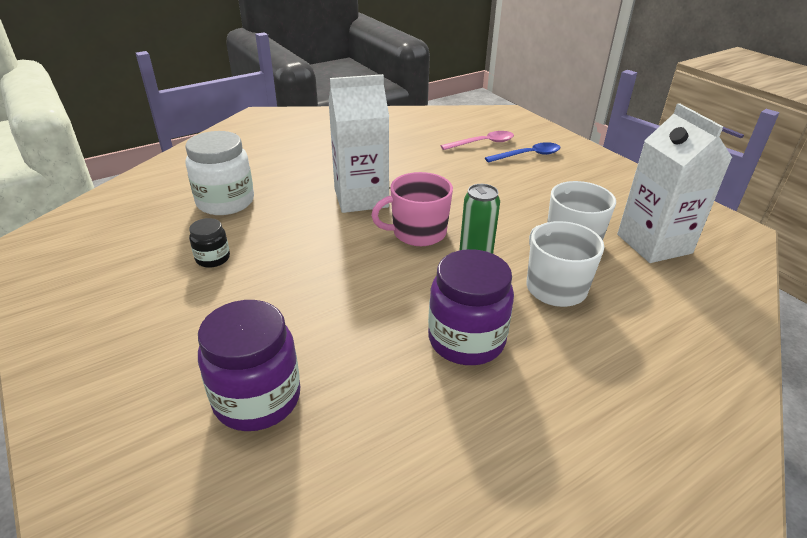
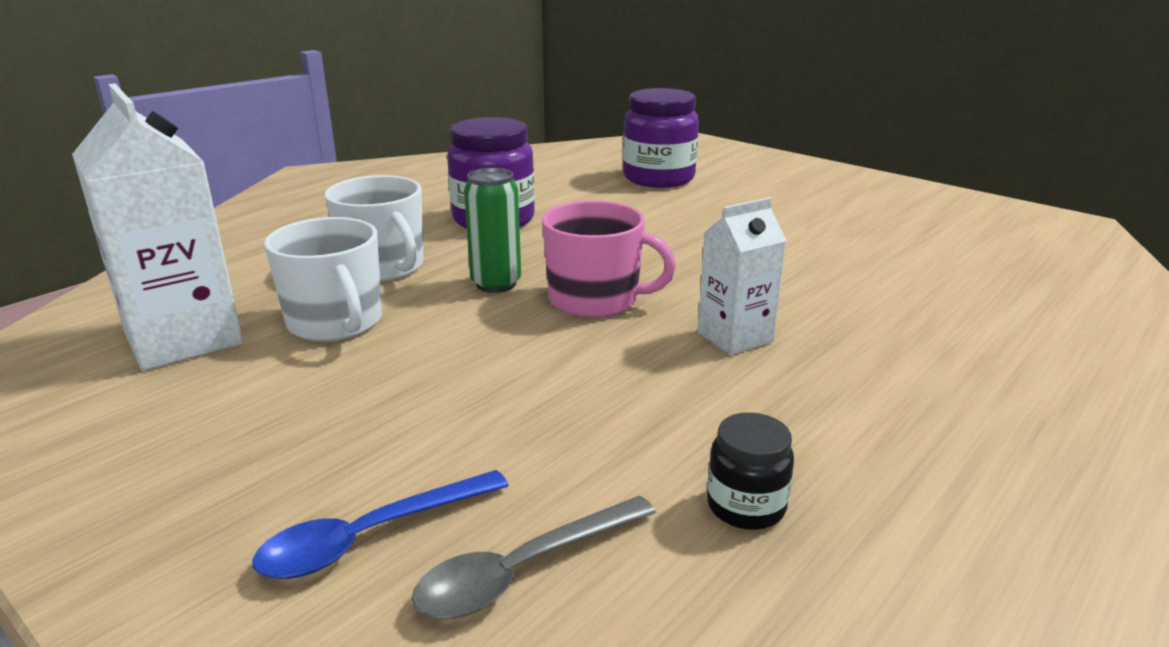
camera: 165 degrees right, 10 degrees down
(213, 258) = (839, 239): black jar -> black jar (746, 506)
(225, 202) = (946, 297): white jar -> none
(361, 198) = (735, 337): white carton -> white carton, size x0.59
(418, 233) = (596, 300): pink mug -> pink mug turned 45 degrees clockwise
(483, 143) = (524, 570): pink spoon -> grey spoon

